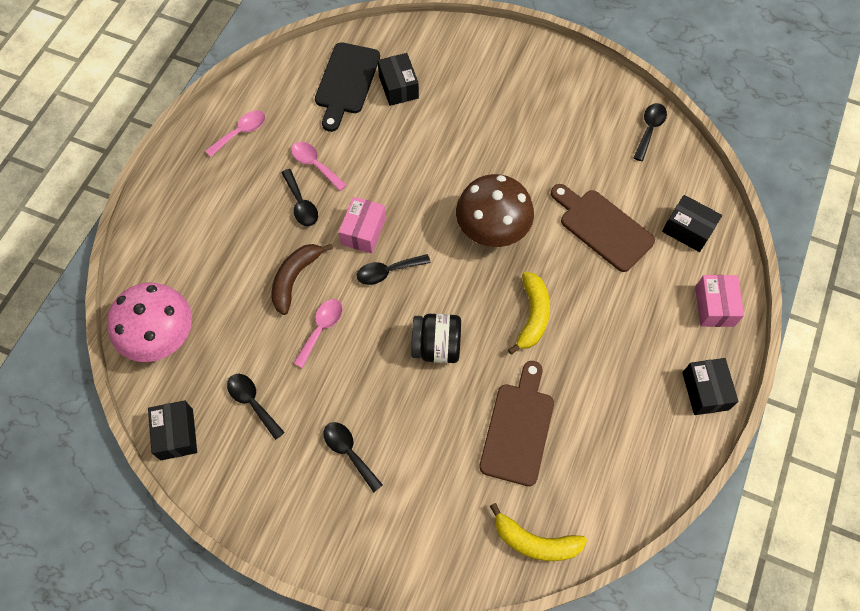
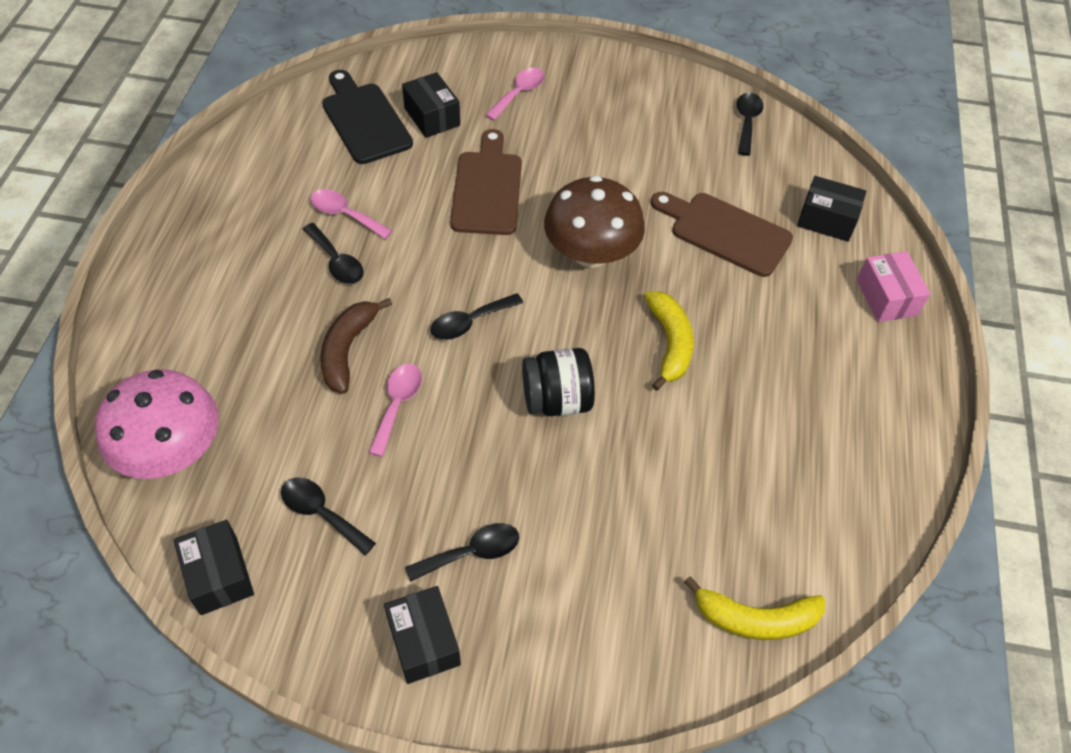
camera: 15 degrees left, 10 degrees down
(241, 132) = (239, 192): pink spoon -> pink spoon (519, 93)
(346, 82) = (364, 120): black cutting board -> black cutting board turned 150 degrees clockwise
(349, 452) = (472, 553): black spoon -> black spoon turned 120 degrees clockwise
(363, 231) = (426, 281): pink box -> none
(518, 428) = (691, 480): brown cutting board -> brown cutting board (487, 188)
(705, 391) = (908, 394): black box -> black box (424, 642)

